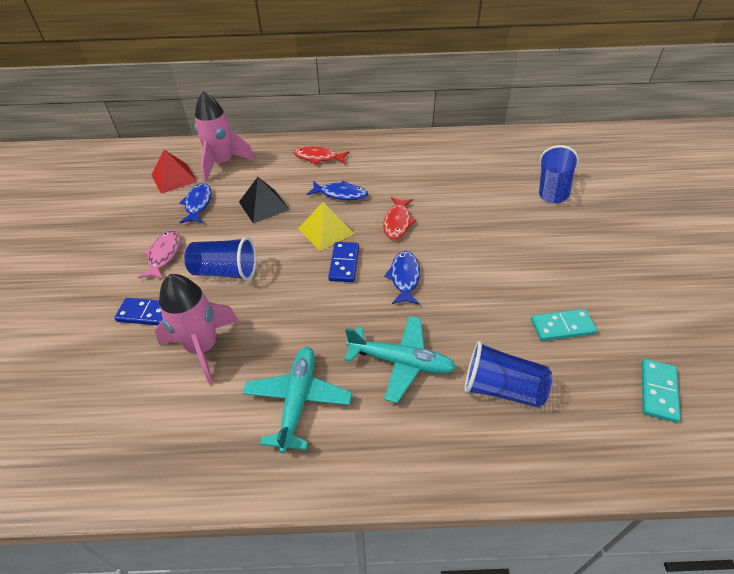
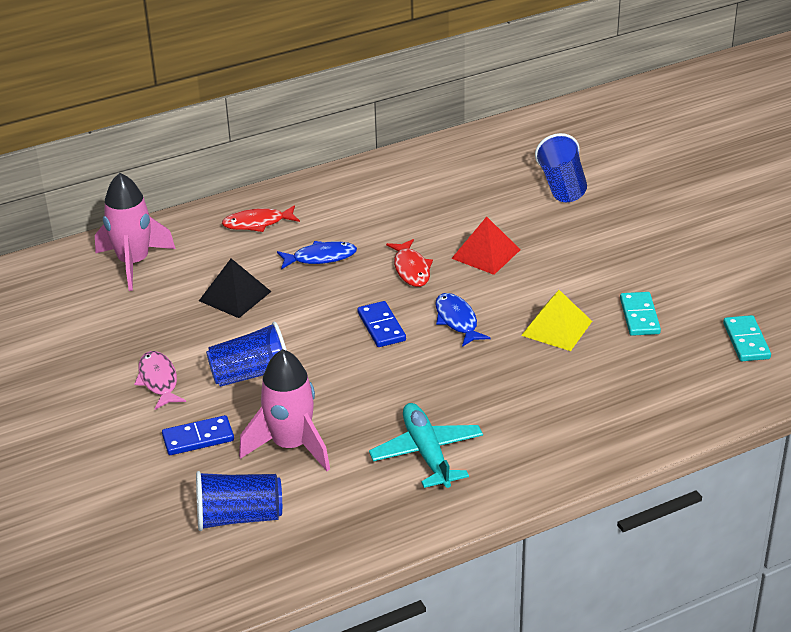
camera: 25 degrees left, 10 degrees down
(174, 178) = (83, 298): red pyramid -> red pyramid (486, 254)
(198, 204) = (147, 317): blue fish -> none
(326, 231) = (334, 301): yellow pyramid -> yellow pyramid (556, 328)
(401, 362) = (504, 392): turquoise plane -> none
(502, 388) = (611, 382): blue cup -> blue cup (239, 517)
(562, 327) = (639, 316): turquoise domino -> turquoise domino turned 60 degrees counterclockwise

